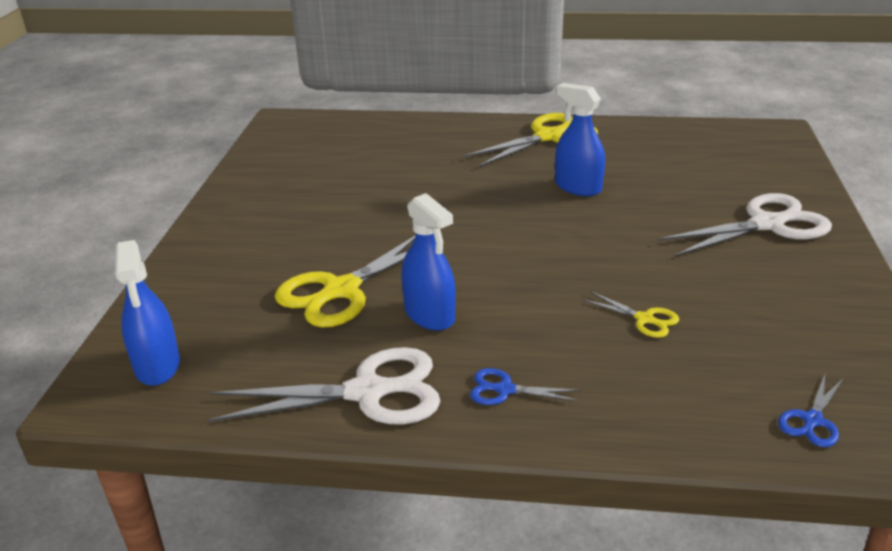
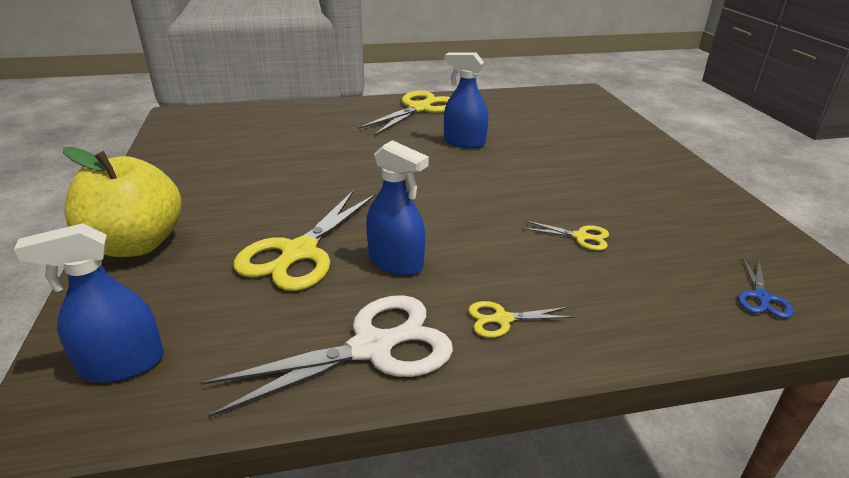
camera: 20 degrees left, 0 degrees up
(157, 366) = (122, 364): blue spray bottle -> blue spray bottle turned 105 degrees clockwise
(199, 260) = (136, 244): none -> yellow apple
(504, 389) = (502, 319): blue scissors -> yellow scissors
(767, 224) = (621, 153): white scissors -> none

